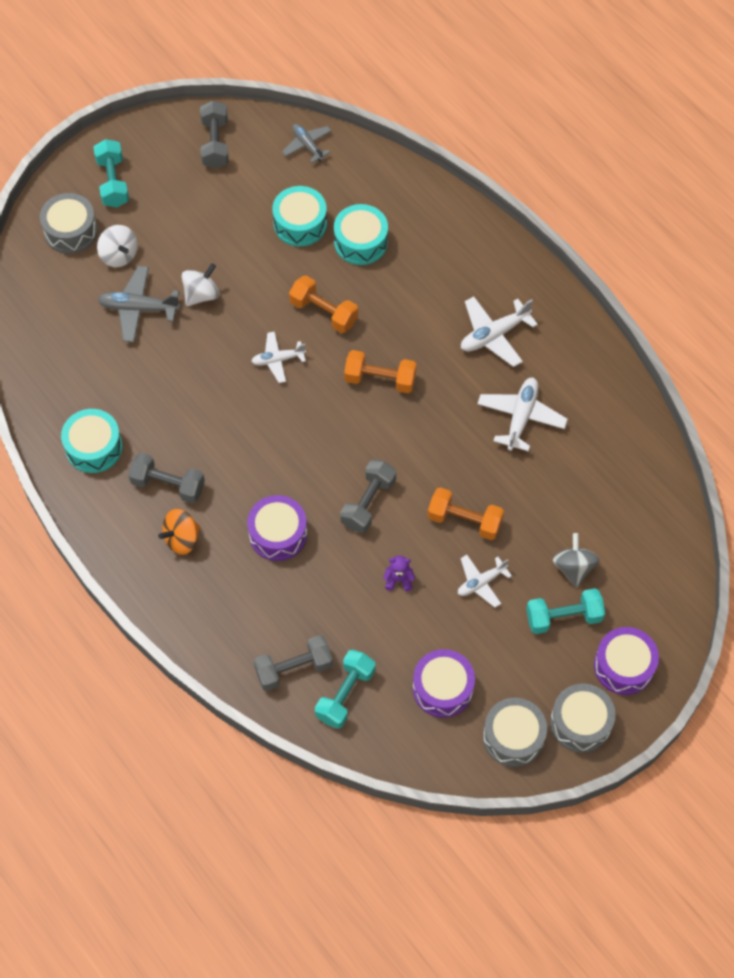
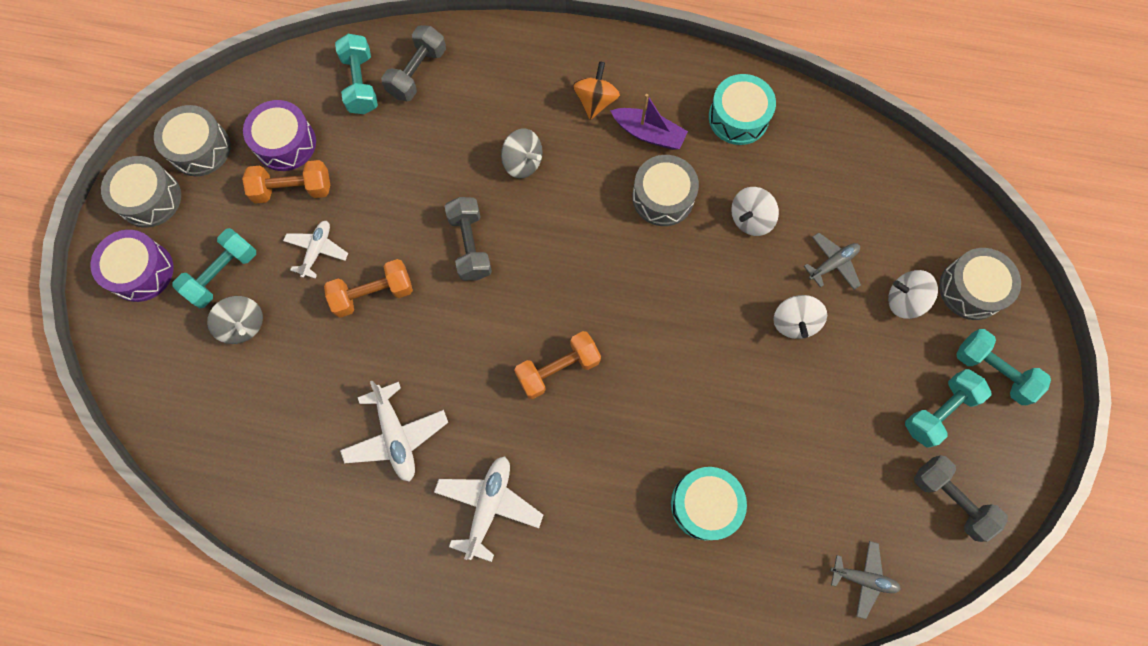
camera: 140 degrees right, 10 degrees up
(138, 308) = (832, 264): grey plane -> grey plane, size x0.66
(160, 375) = (750, 219): none -> white spinning top
(168, 485) = (649, 134): grey dumbbell -> purple boat
(170, 186) = (939, 411): none -> turquoise dumbbell
(204, 433) = (663, 197): none -> grey drum
(278, 360) = (666, 314): white plane -> none
(278, 534) = (522, 162): purple drum -> grey spinning top
(300, 223) = (781, 475): turquoise drum -> none
(324, 312) = (669, 396): orange dumbbell -> orange dumbbell (293, 189)
(399, 579) = (390, 201): purple teddy bear -> none

